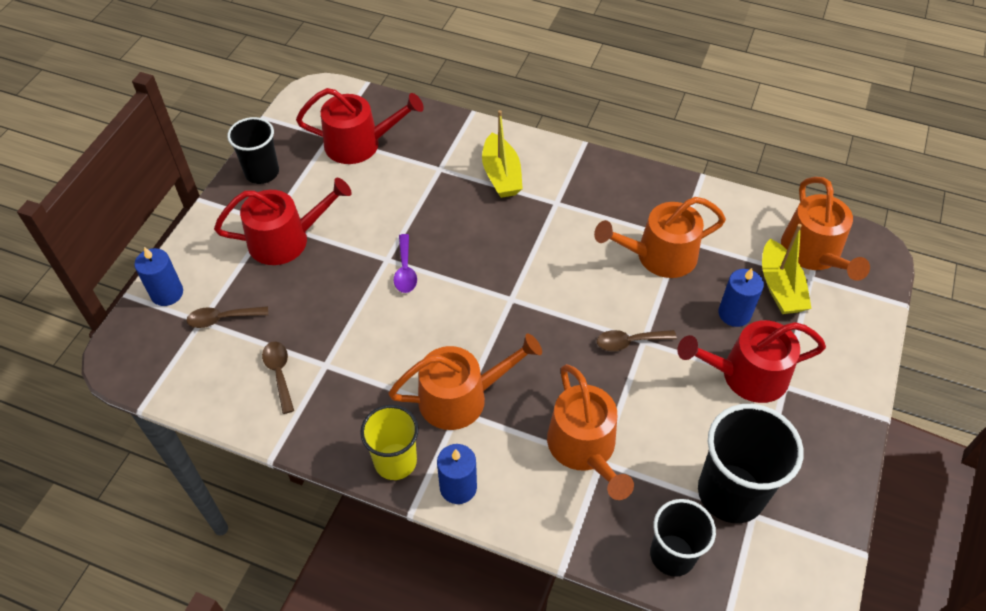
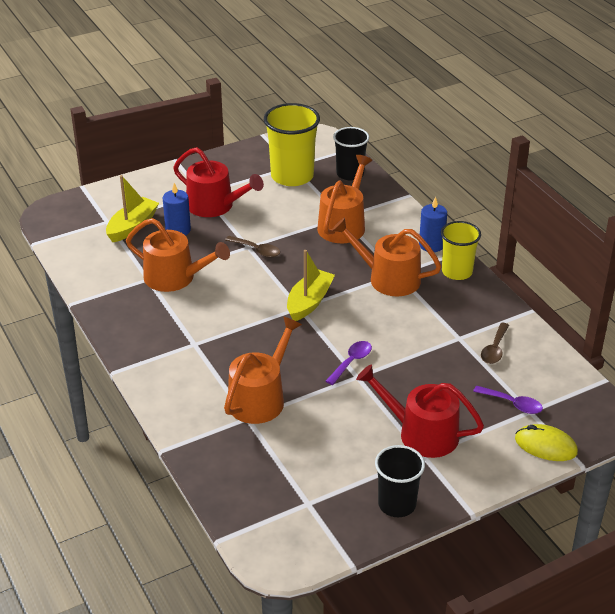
camera: 140 degrees left, 15 degrees down
(167, 293) = (545, 446): blue candle -> yellow mouse
(222, 319) = (512, 404): brown spoon -> purple spoon
(359, 144) = (289, 479): red watering can -> none
(501, 175) = (207, 385): yellow boat -> yellow boat (309, 302)
(731, 493) = (292, 176): black cup -> yellow cup
(814, 253) = (84, 229): orange watering can -> orange watering can (260, 398)

